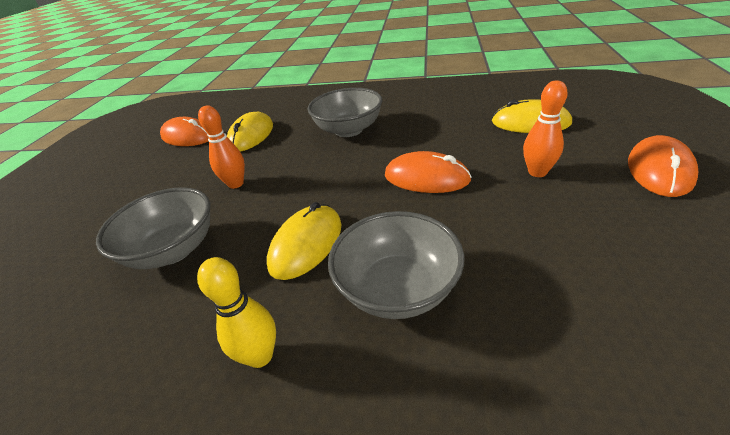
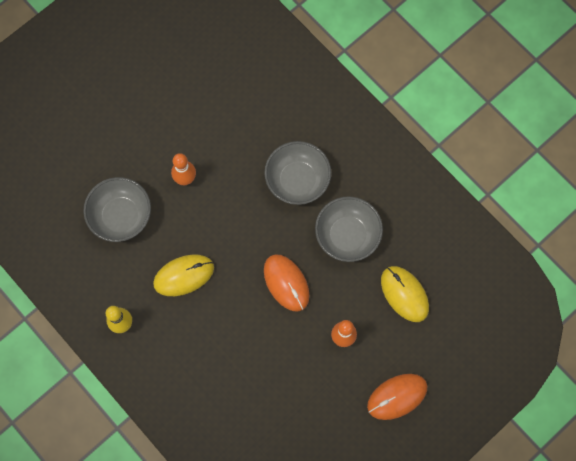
camera: 35 degrees right, 35 degrees up
(188, 136) = (192, 70): orange mouse -> none
(251, 135) = (233, 117): yellow mouse -> none
(397, 289) = (197, 342): grey bowl -> grey bowl (347, 235)

